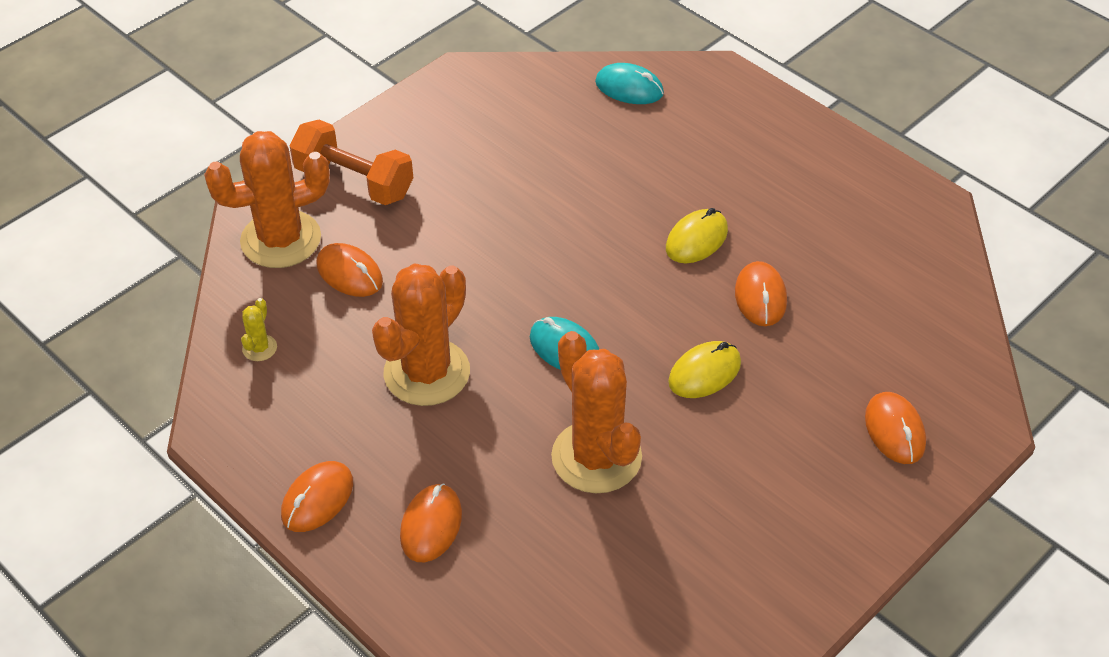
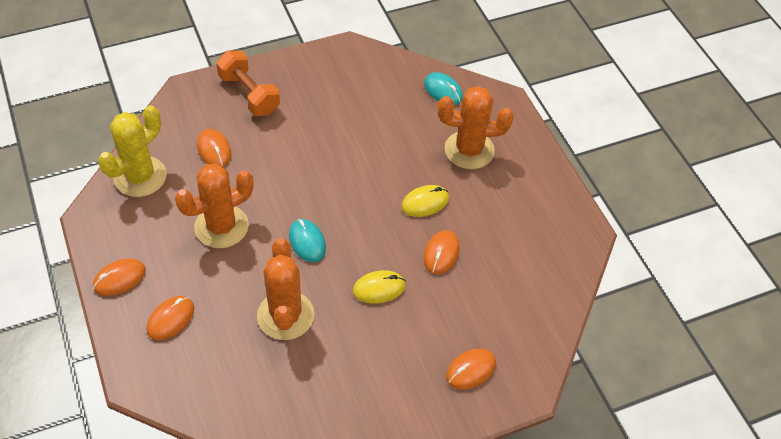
camera: 20 degrees right, 5 degrees up
(259, 348) = (140, 177): yellow cactus -> yellow cactus, size x2.45
(281, 239) = (188, 115): orange cactus -> orange cactus (469, 150)
(894, 430) = (470, 370): orange mouse -> orange mouse turned 45 degrees clockwise

